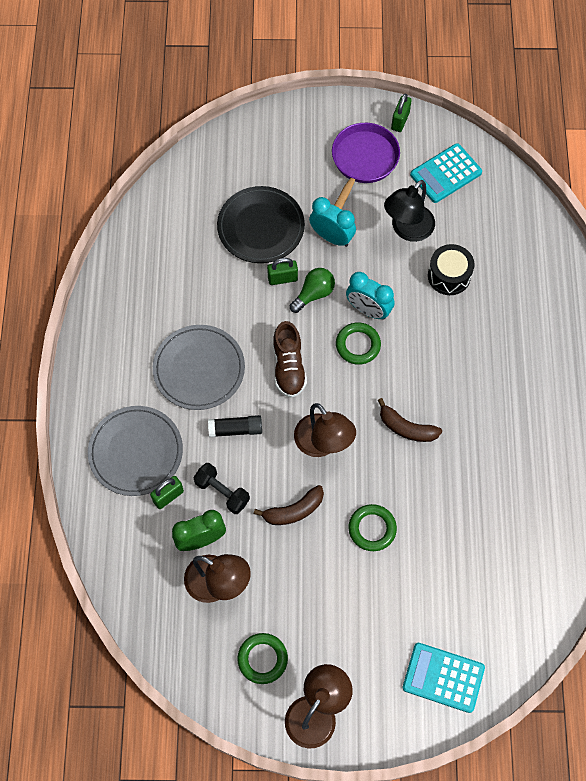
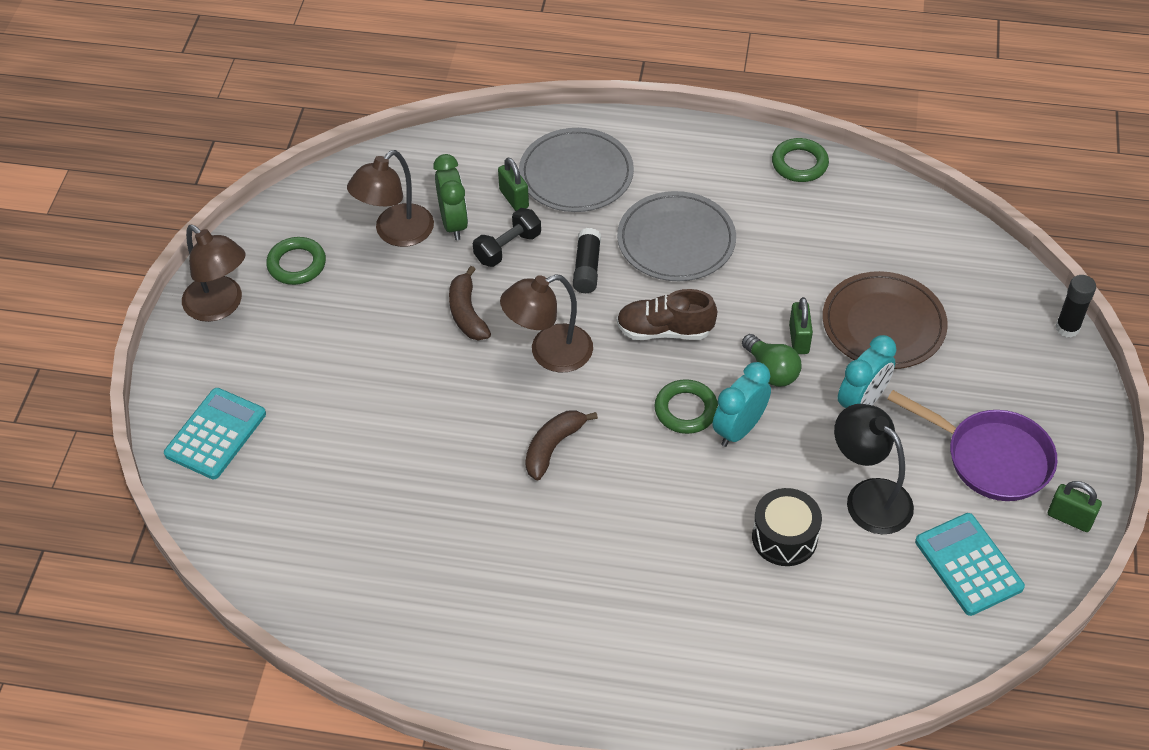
camera: 100 degrees right, 15 degrees down
(247, 119) = (1067, 328): none -> black glue stick
(261, 227) = (883, 324): black plate -> brown plate
(372, 529) = (423, 389): green ring -> green ring (799, 164)

